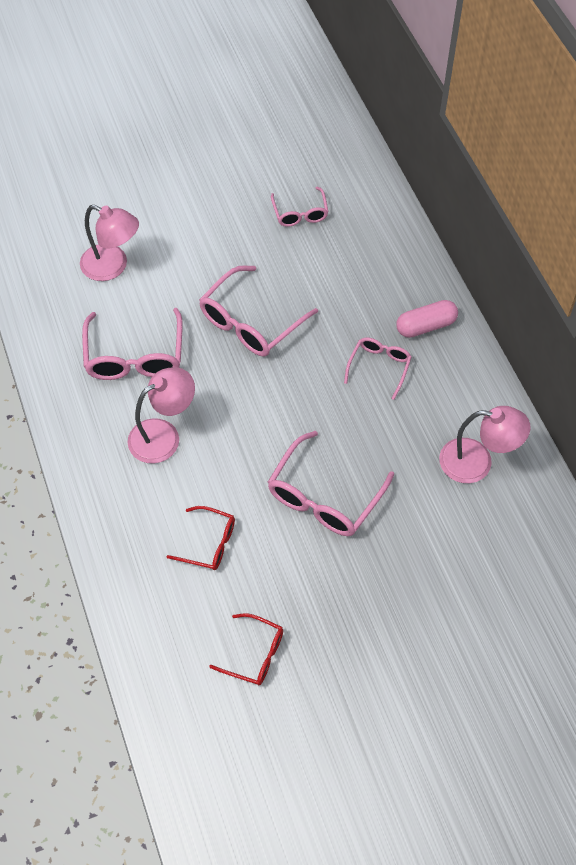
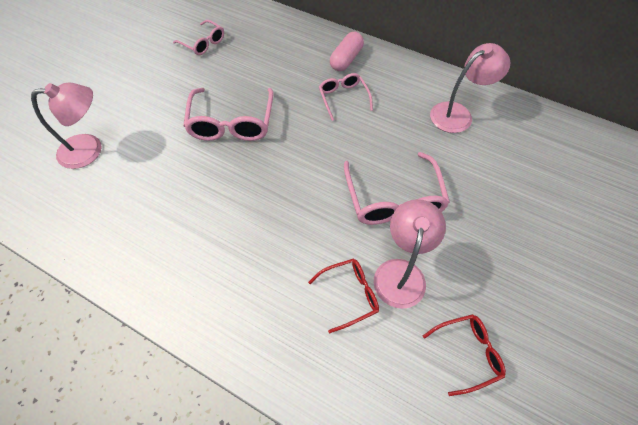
camera: 40 degrees left, 0 degrees up
(135, 356) = (163, 199): pink glasses -> none
(163, 435) = (238, 240): pink lamp -> pink lamp (401, 272)

